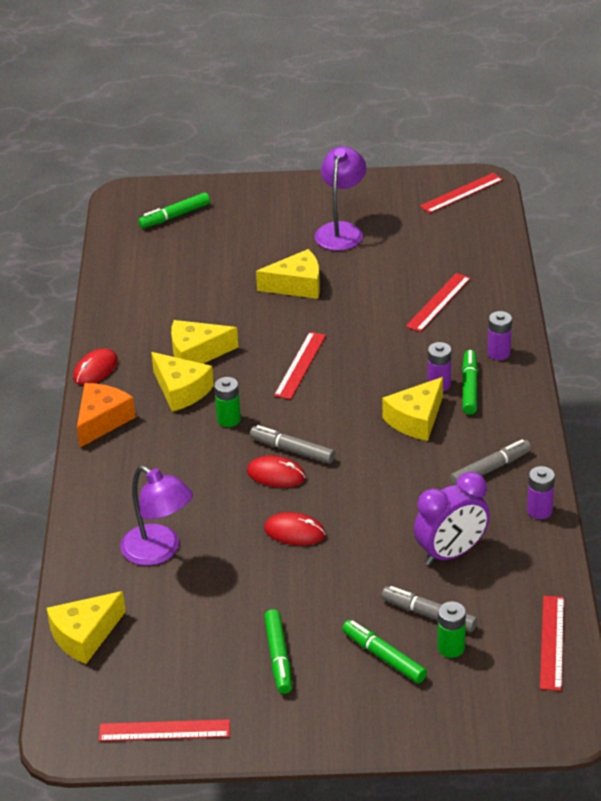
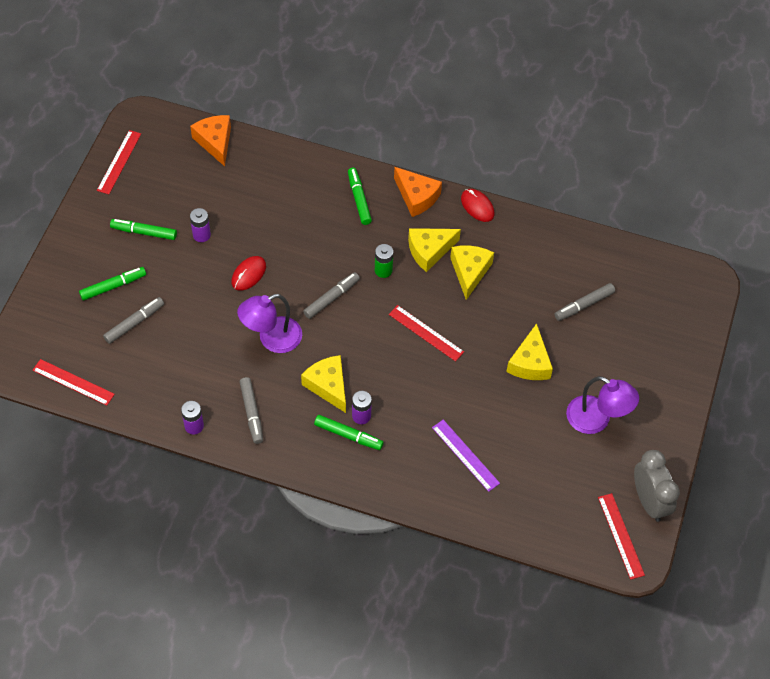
camera: 105 degrees right, 20 degrees up
(85, 636) = (215, 142): yellow cheese -> orange cheese
(159, 551) = (269, 196): purple lamp -> purple lamp (272, 339)
(174, 216) = (663, 306): green marker -> green marker (359, 199)
(200, 266) = (584, 305): none -> grey marker
(276, 475) = (310, 281): red mouse -> none
(413, 184) = (649, 501): none -> grey clock
(438, 302) = (465, 455): red ruler -> purple ruler
(451, 553) = (181, 356): purple clock -> none
(451, 648) = (100, 324): green battery -> none
(499, 353) = (380, 472): purple battery -> purple battery (201, 235)

